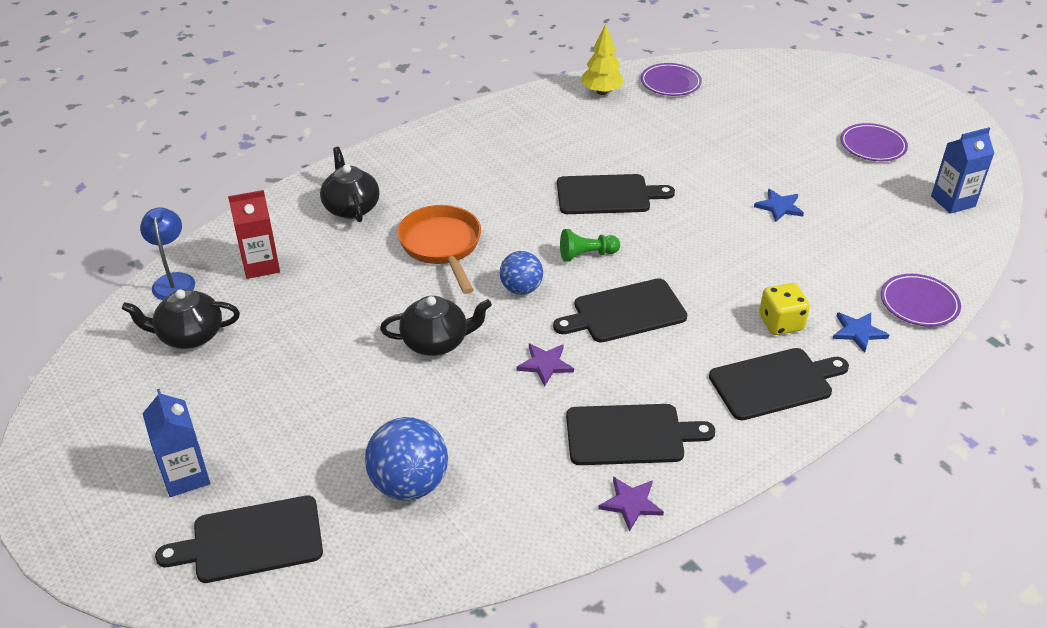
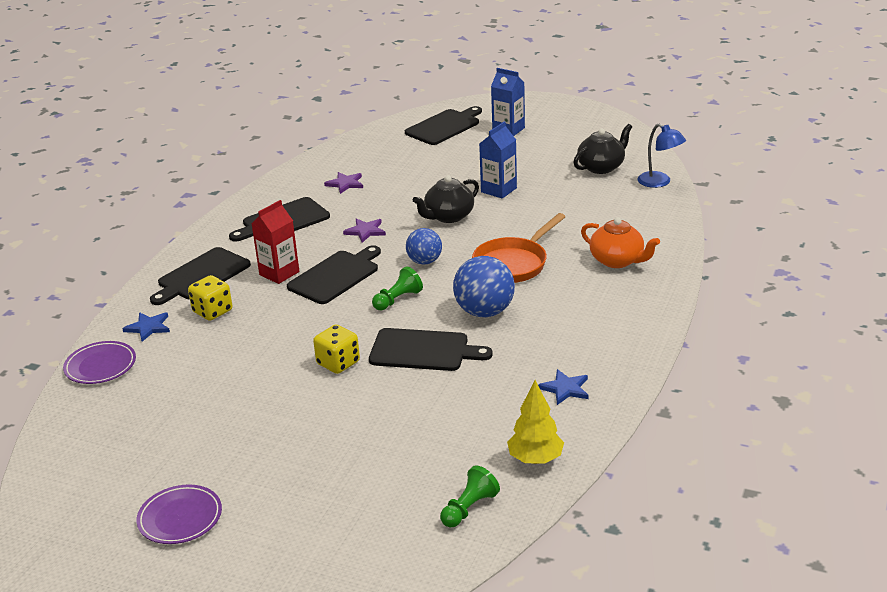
camera: 150 degrees right, 10 degrees down
(261, 265) = (620, 208): red carton -> red carton (279, 273)
(351, 207) = (617, 261): black teapot -> orange teapot
(409, 484) = (390, 164): blue ball -> blue ball (484, 312)
(442, 246) = (513, 264): orange pan -> orange pan turned 90 degrees clockwise
(607, 195) = (423, 350): black cutting board -> black cutting board turned 135 degrees counterclockwise
(631, 503) = (261, 197): purple star -> purple star (345, 184)
(670, 83) = (469, 508): purple plate -> green pawn
(688, 213) = (338, 363): none -> yellow dice
(779, 207) = (256, 403): blue star -> blue star (565, 389)
(953, 201) = (75, 480): blue carton -> blue carton (498, 190)

